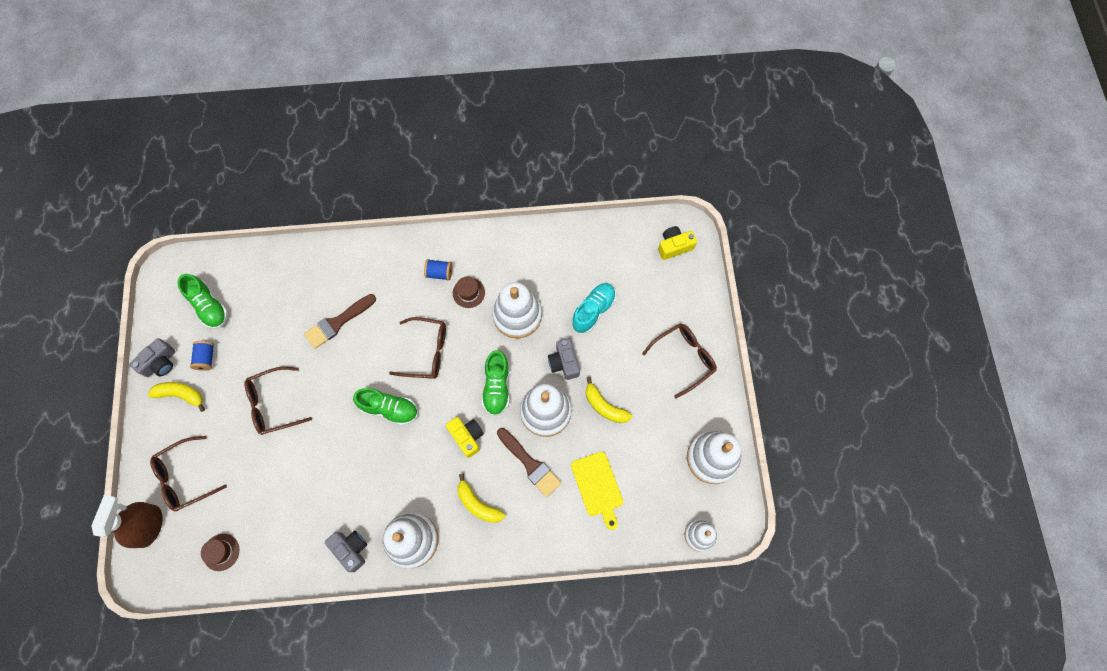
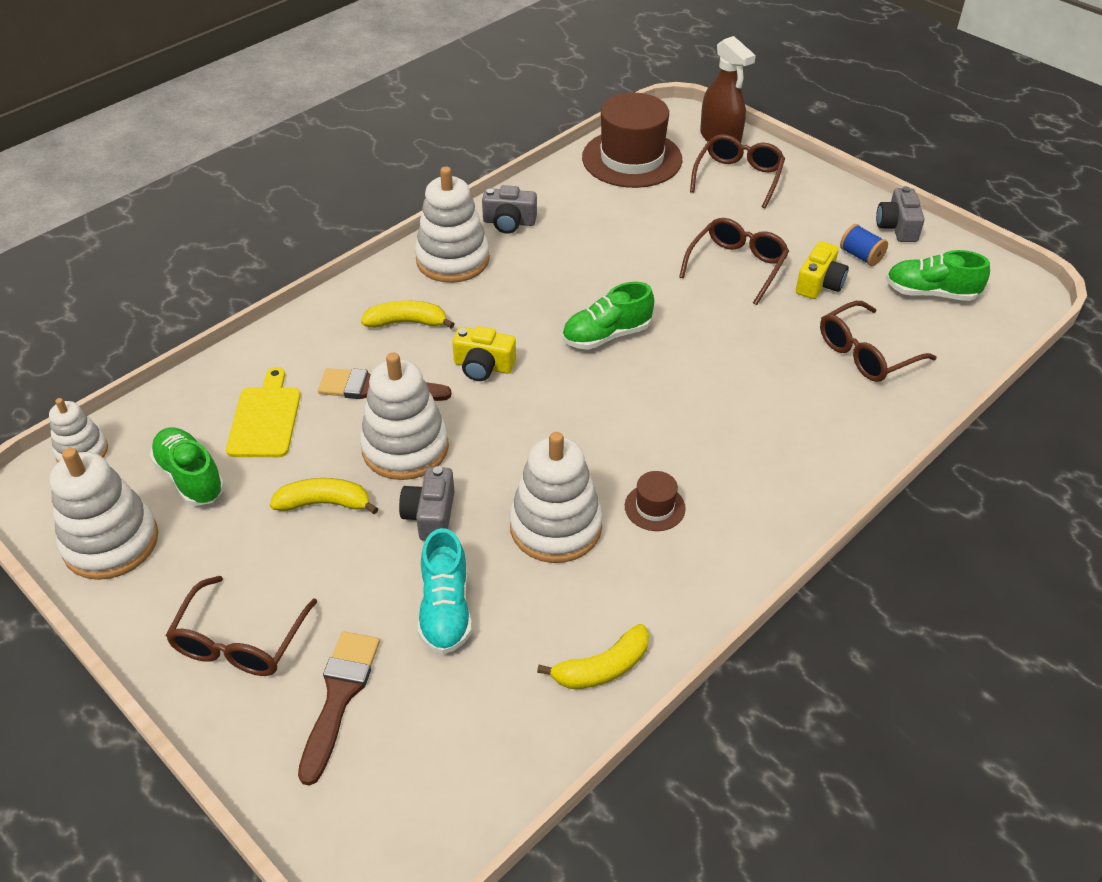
camera: 140 degrees right, 25 degrees down
(181, 395) = (837, 219): yellow banana -> yellow banana (602, 668)
(221, 552) = (632, 159): brown hat -> brown hat, size x2.25
(338, 322) = (774, 369): brown brush -> brown brush (339, 697)
(427, 352) = (629, 410): brown glasses -> brown glasses (865, 353)
(439, 273) = (723, 502): blue spool -> none
(497, 387) = (497, 432): green shoe -> green shoe (190, 477)
(564, 362) = (430, 515): grey camera -> grey camera turned 120 degrees counterclockwise
(598, 486) = (265, 418): yellow cutting board -> yellow cutting board turned 60 degrees clockwise
(674, 246) = (385, 817): yellow camera -> yellow camera (819, 284)

